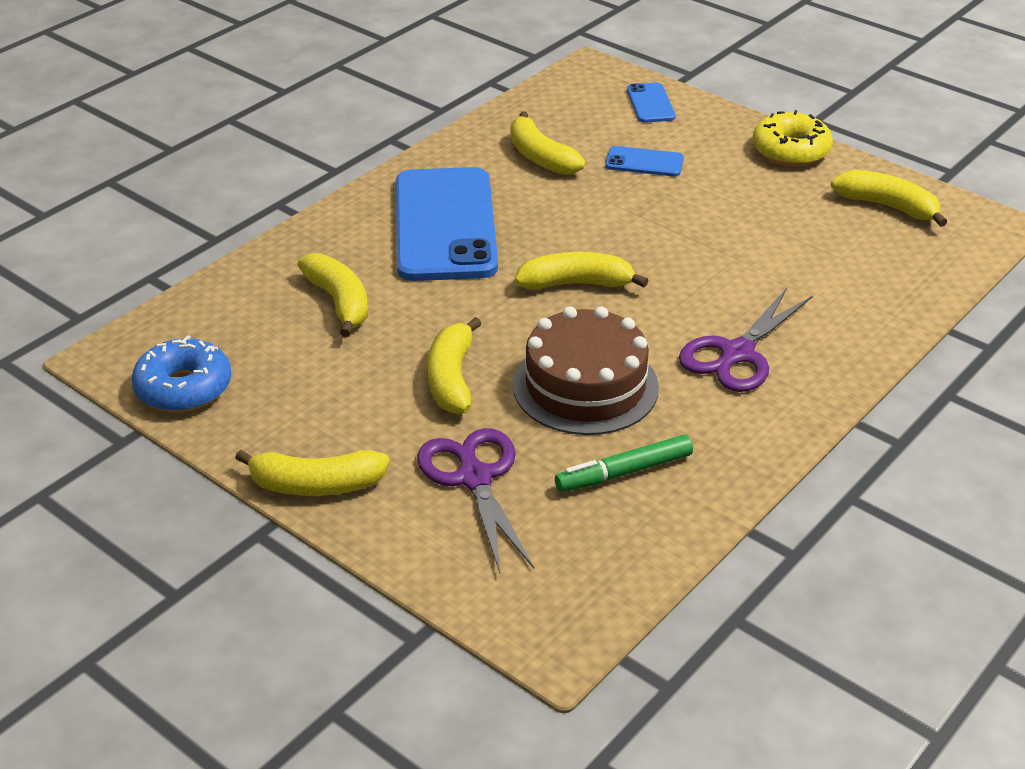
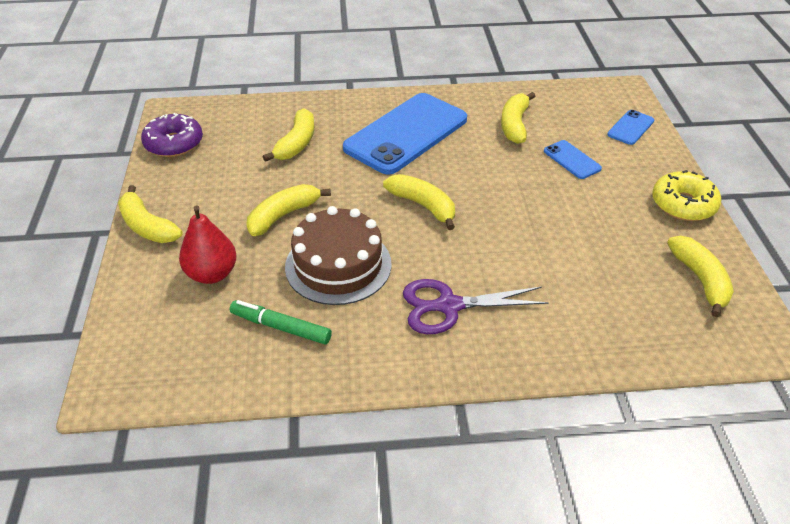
camera: 45 degrees right, 5 degrees up
(184, 388) = (174, 143): blue donut -> purple donut
(474, 477) = (212, 274): purple scissors -> red pear

